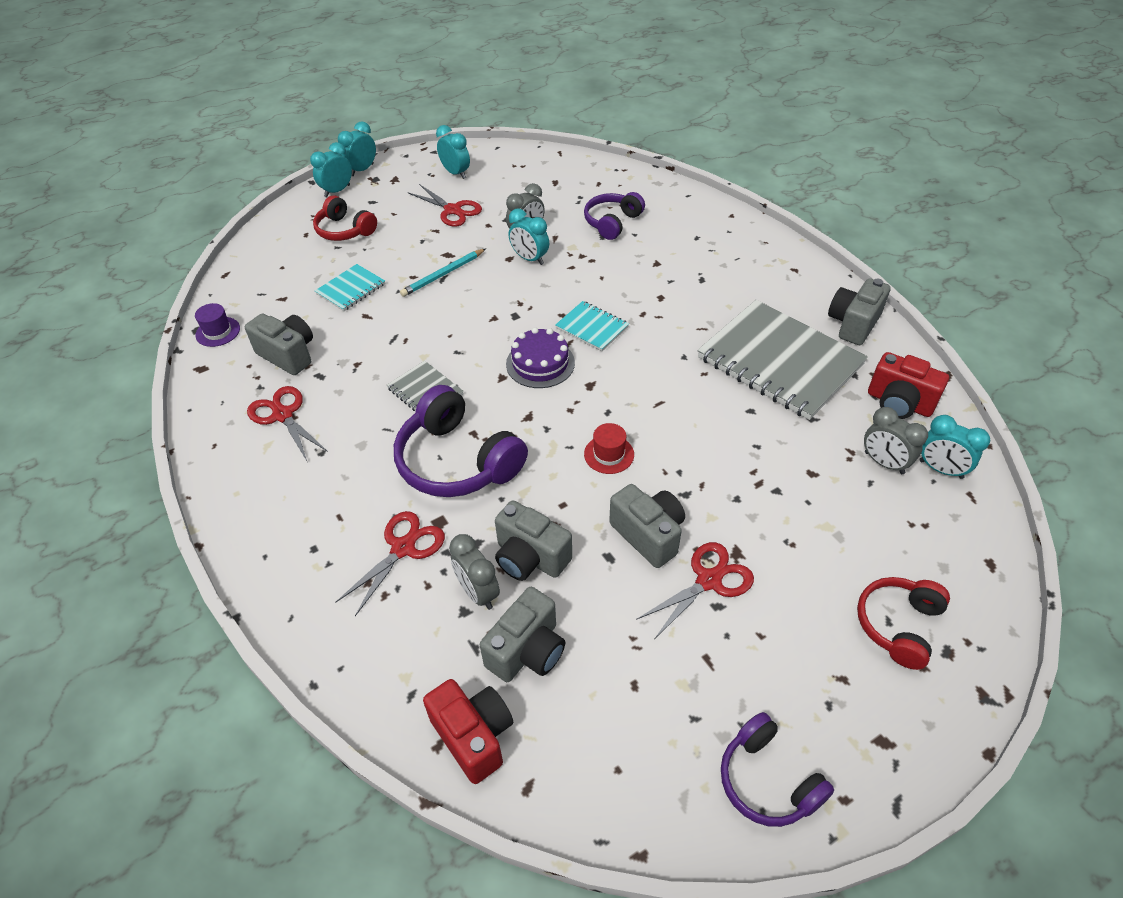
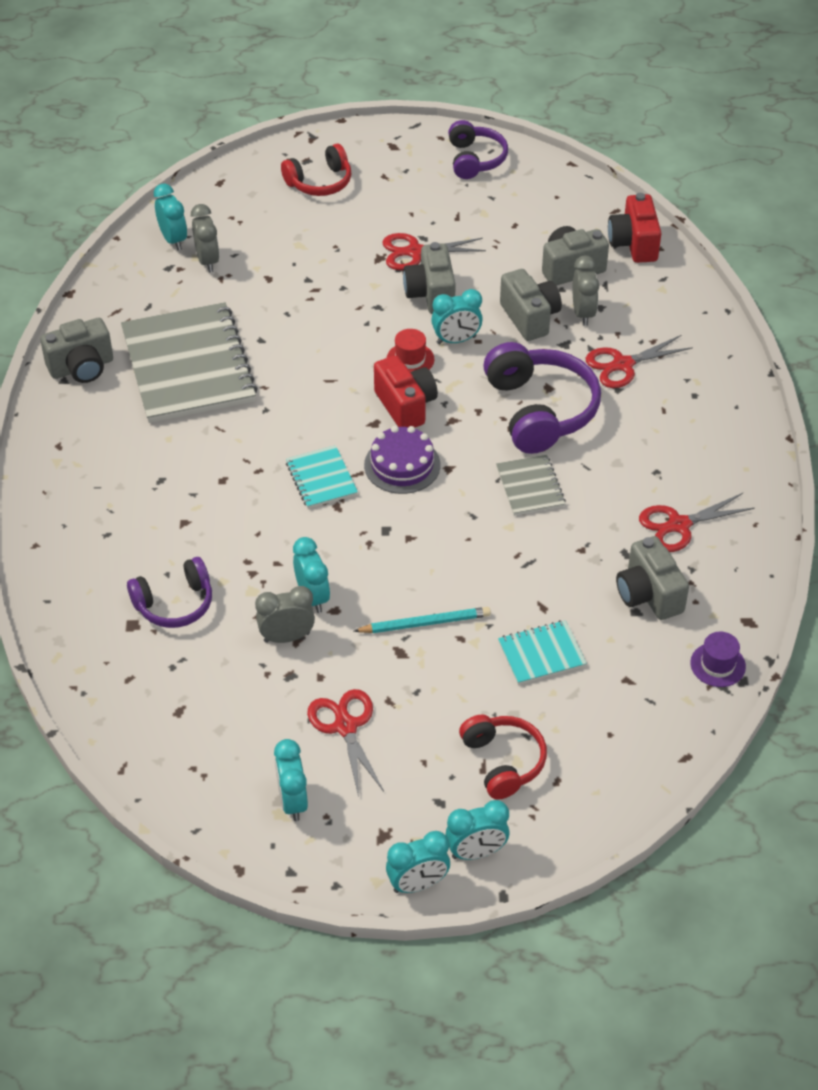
camera: 150 degrees left, 0 degrees up
(283, 415) = (679, 525): red scissors -> red scissors turned 75 degrees clockwise
(583, 495) = (456, 340): none -> turquoise clock
(899, 403) = (138, 291): red camera -> red camera (405, 406)

